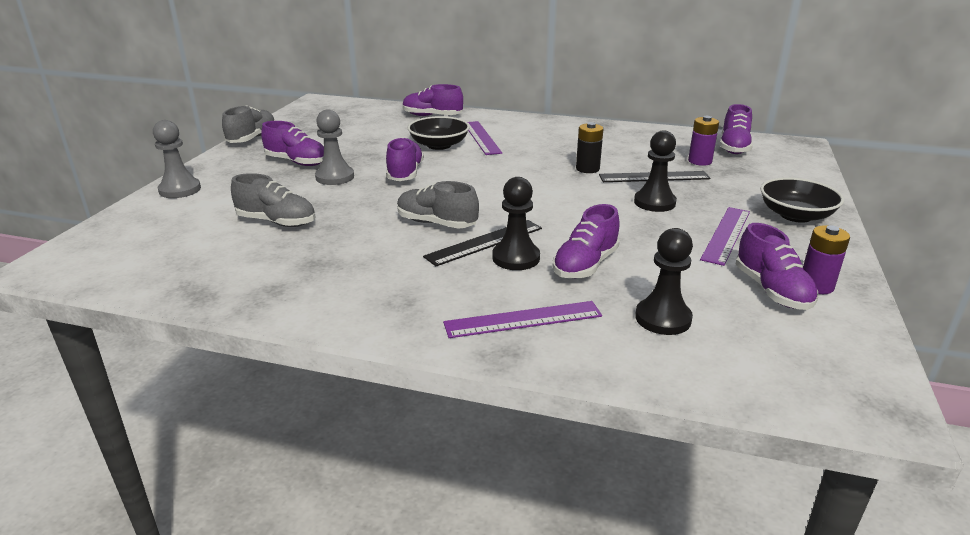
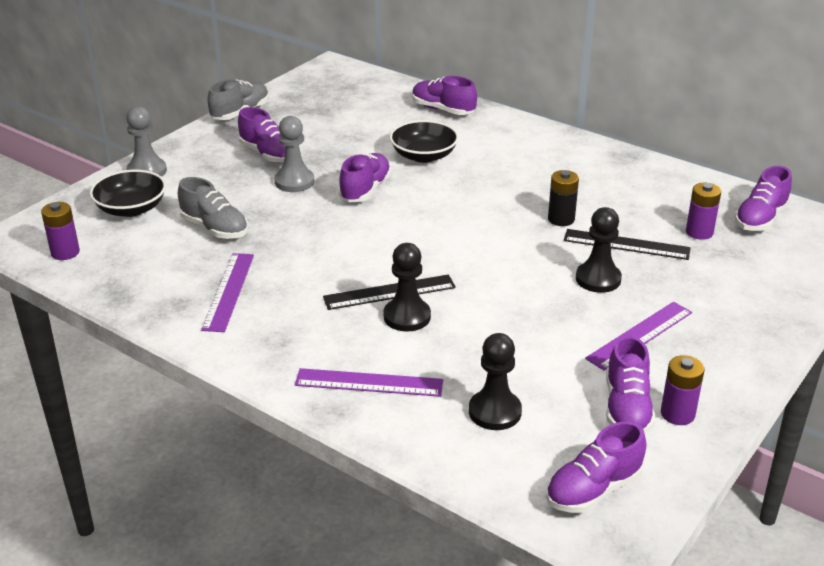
camera: 20 degrees right, 5 degrees up
(117, 267) = (65, 252): none -> purple battery
(436, 223) = (358, 260): grey shoe -> none
(481, 137) = (476, 152): purple ruler -> purple ruler (228, 291)
(585, 265) = (466, 339): purple shoe -> purple shoe (593, 490)
(795, 215) = (741, 327): black bowl -> black bowl (131, 209)

